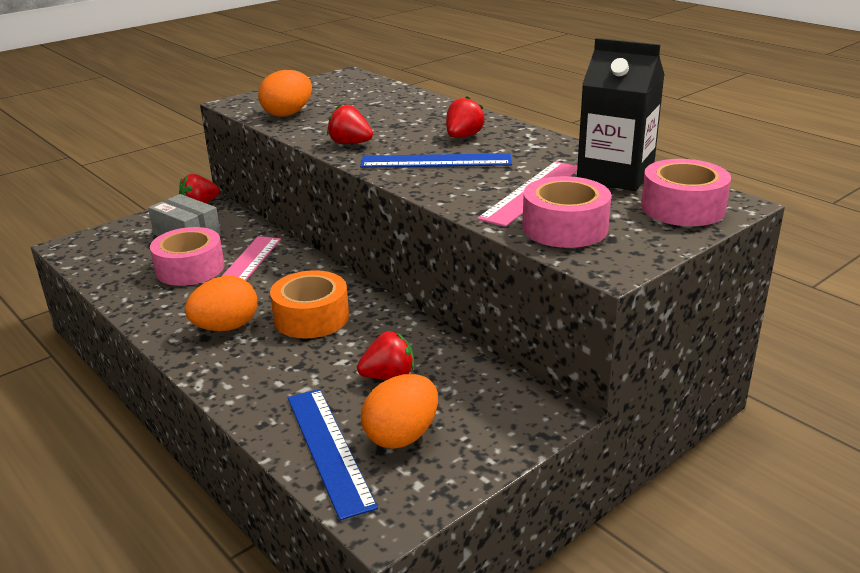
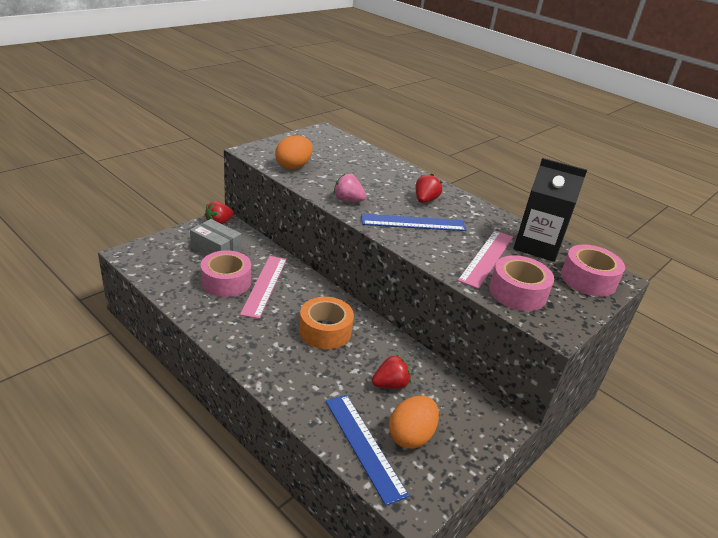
camera: 10 degrees left, 5 degrees up
(226, 327) = (266, 336): orange egg -> none
(350, 143) = (348, 200): red strawberry -> pink strawberry

